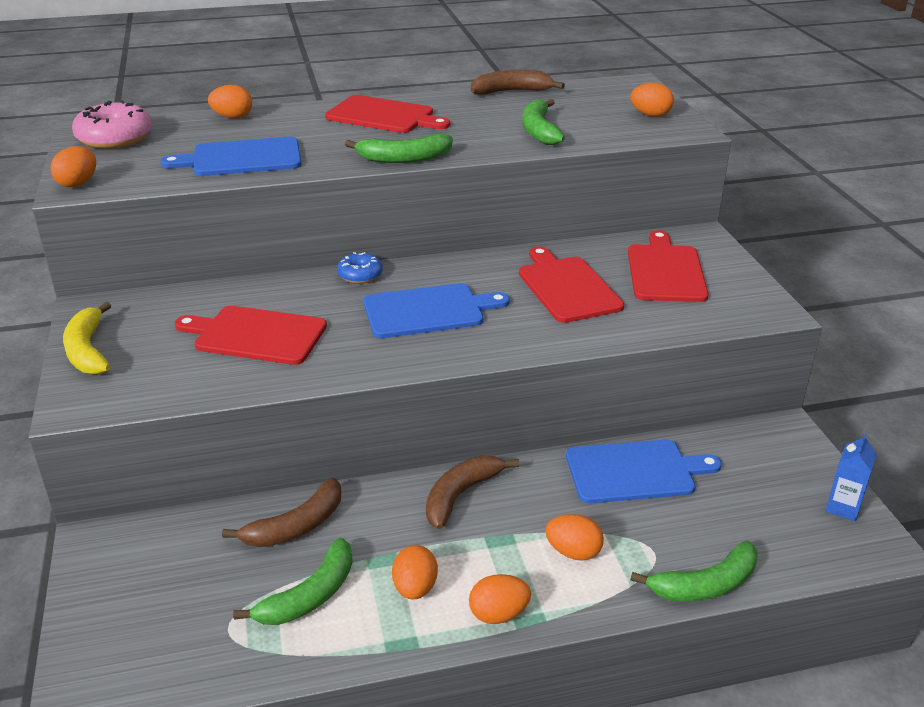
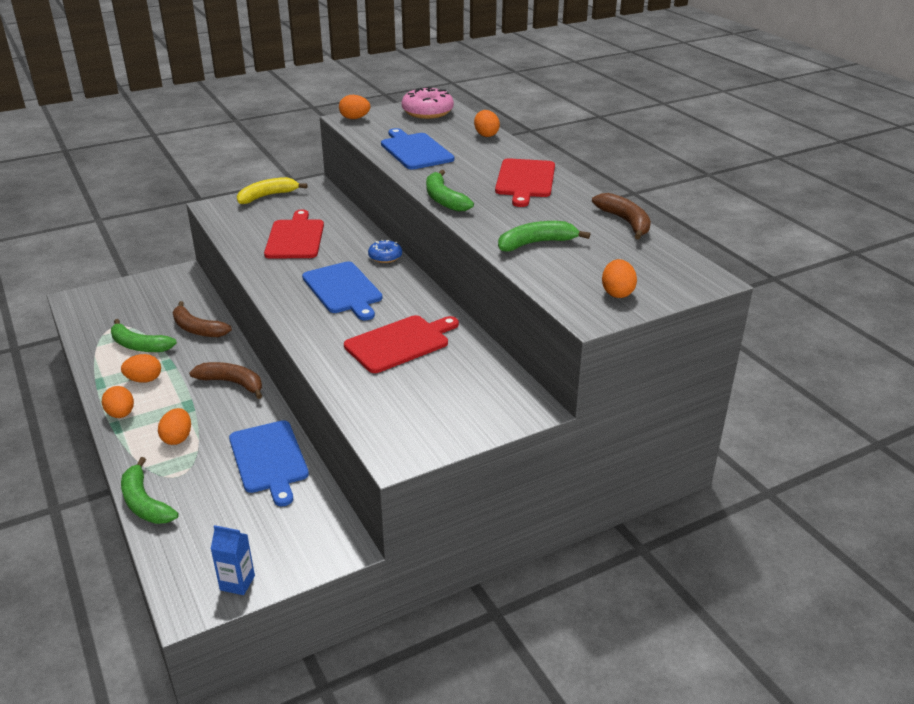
camera: 75 degrees right, 0 degrees up
(665, 271) = (449, 390): red cutting board -> none

